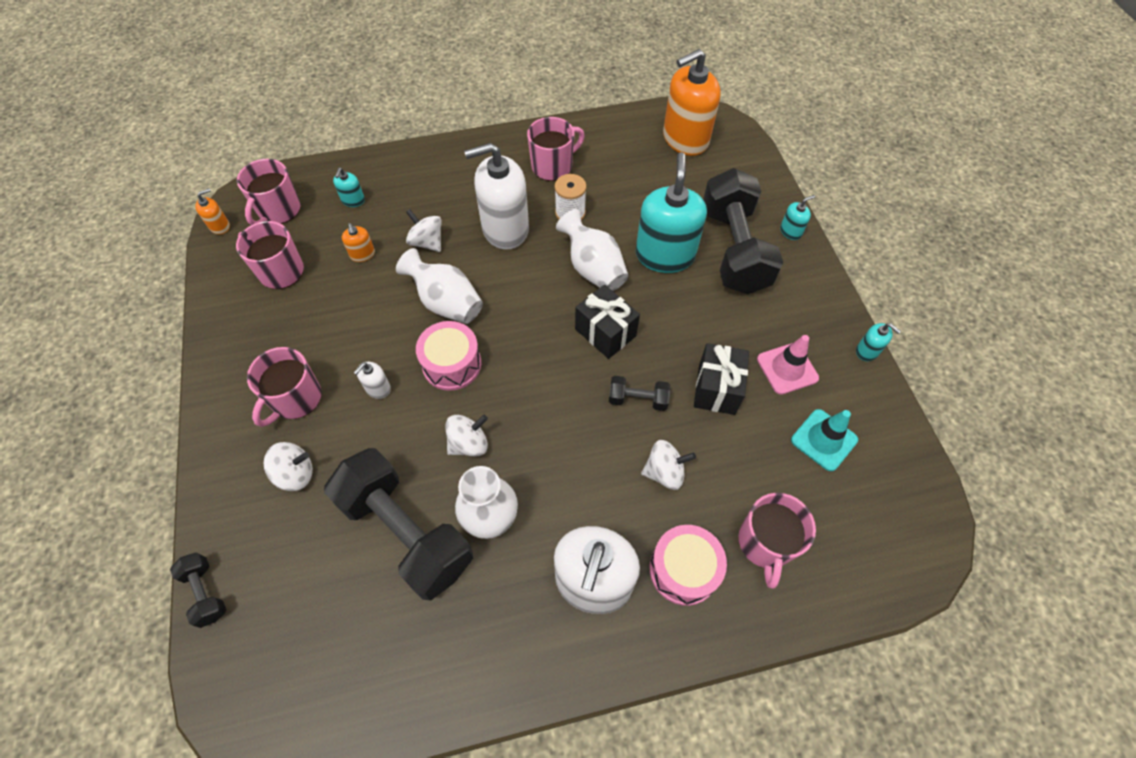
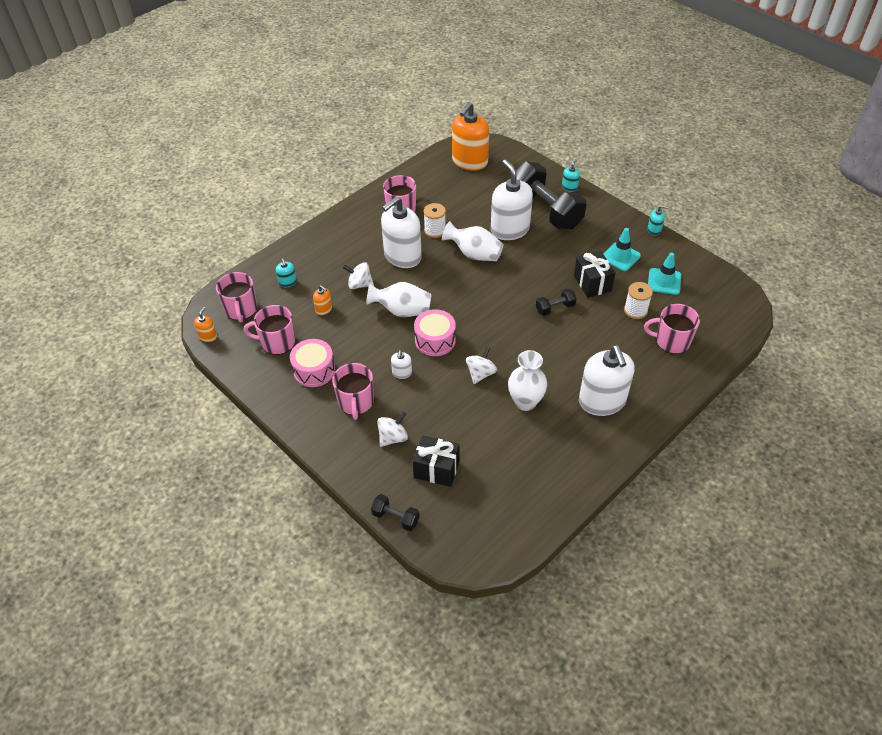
camera: 30 degrees left, 10 degrees down
(406, 532) = (484, 431): black dumbbell -> none
(605, 332) = (509, 284): black gift -> black gift (436, 469)
(664, 472) = (597, 335): white spinning top -> none
(665, 255) = (510, 229): turquoise soap dispenser -> white soap dispenser
(683, 569) = (642, 373): pink drum -> pink drum (314, 370)
(747, 464) = (635, 310): none -> white spool
(765, 543) = (671, 341): pink mug -> pink mug turned 120 degrees clockwise
(787, 368) = (620, 257): pink traffic cone -> turquoise traffic cone

